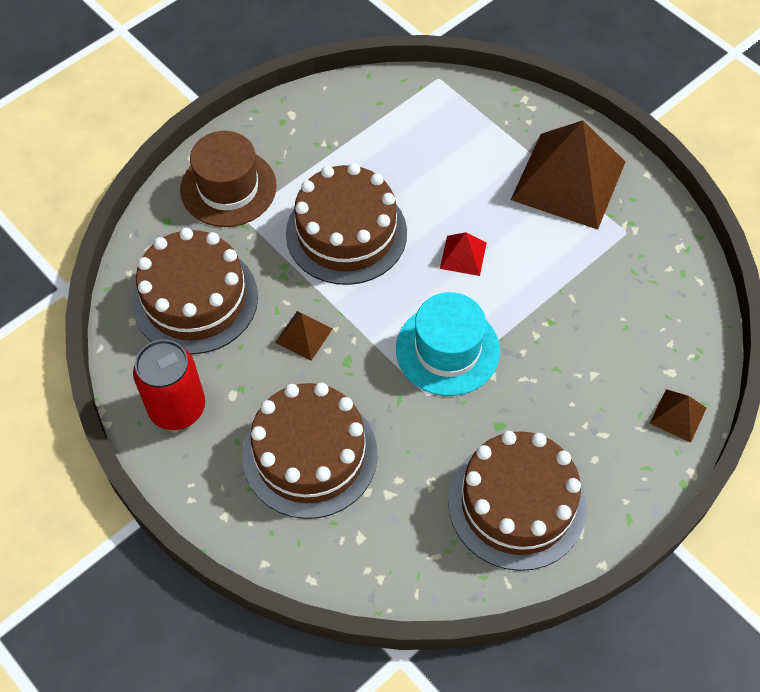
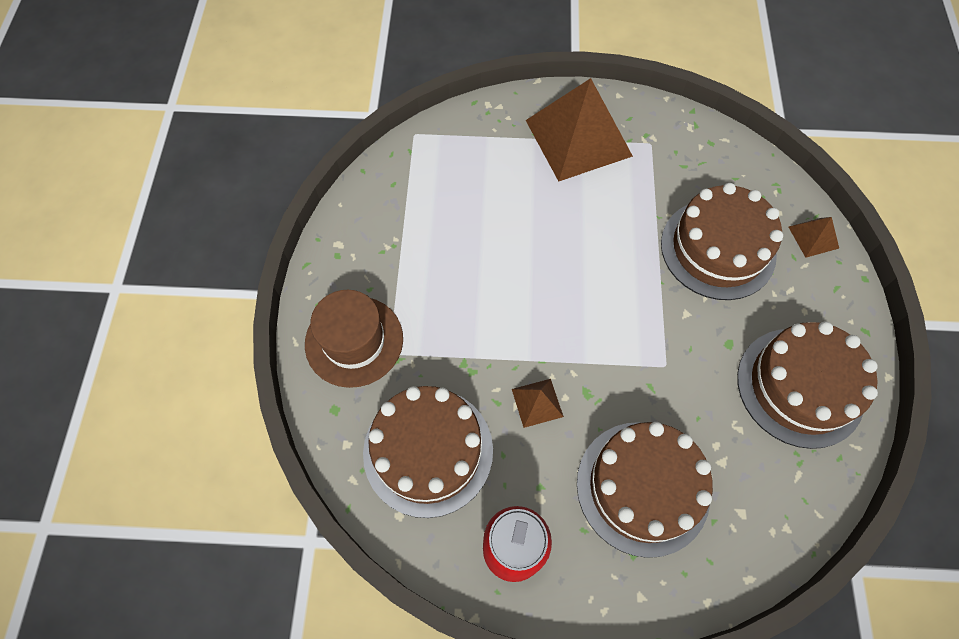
camera: 45 degrees left, 5 degrees up
(346, 233) = (479, 299): brown cake -> brown cake (718, 249)
(447, 350) = (640, 321): turquoise hat -> none
(463, 255) = (573, 246): red pyramid -> none

